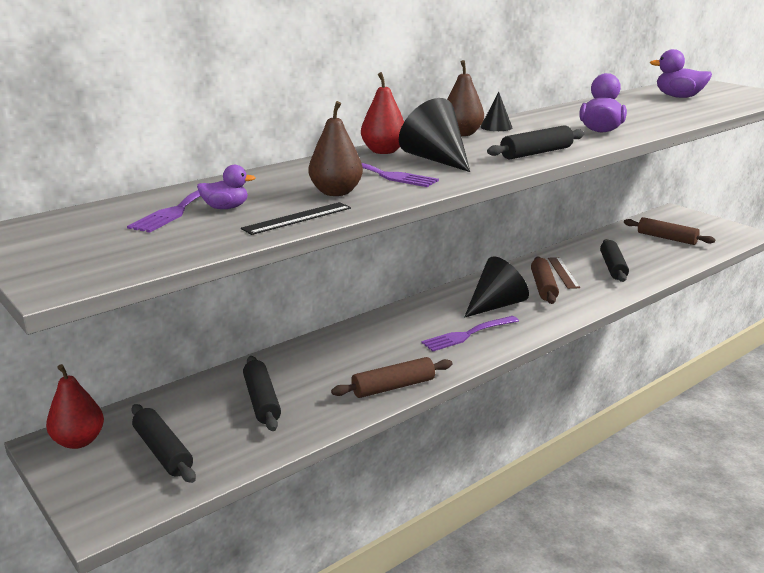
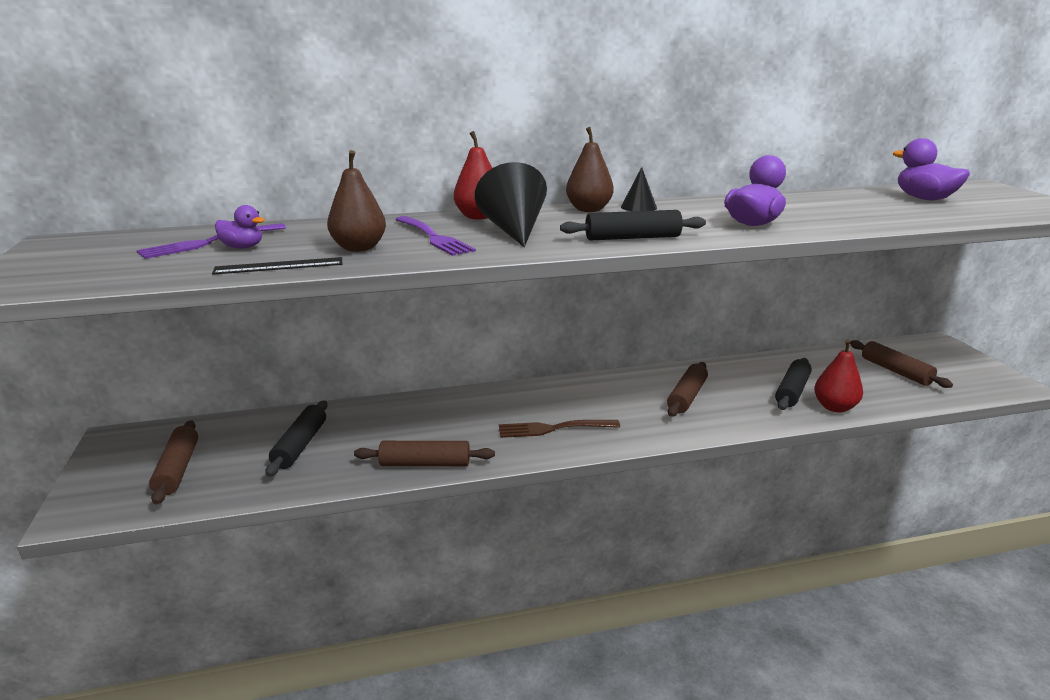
camera: 25 degrees right, 0 degrees up
(79, 441) = (133, 441): red pear -> red pear (834, 407)
(163, 451) = (178, 469): black rolling pin -> brown rolling pin
(468, 334) = (554, 428): purple fork -> brown fork
(496, 305) = (615, 405): black cone -> none
(563, 272) = (725, 385): brown ruler -> none

